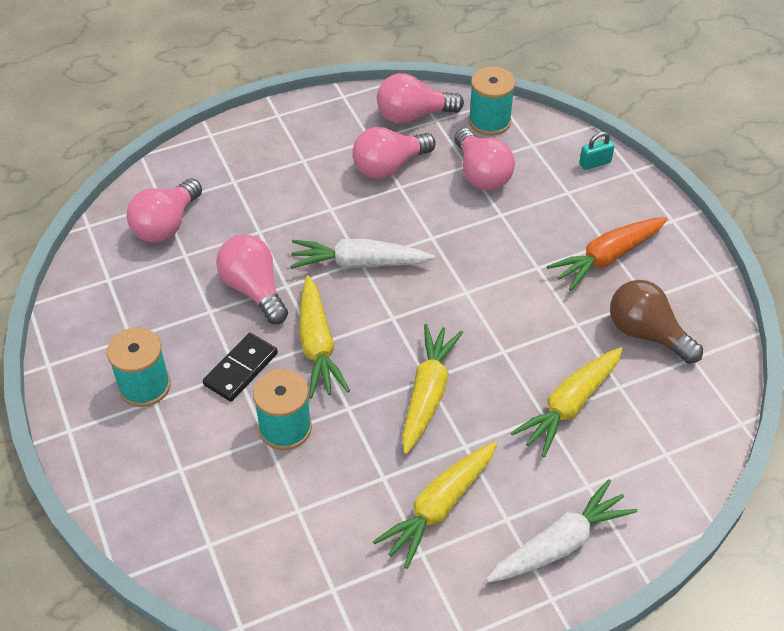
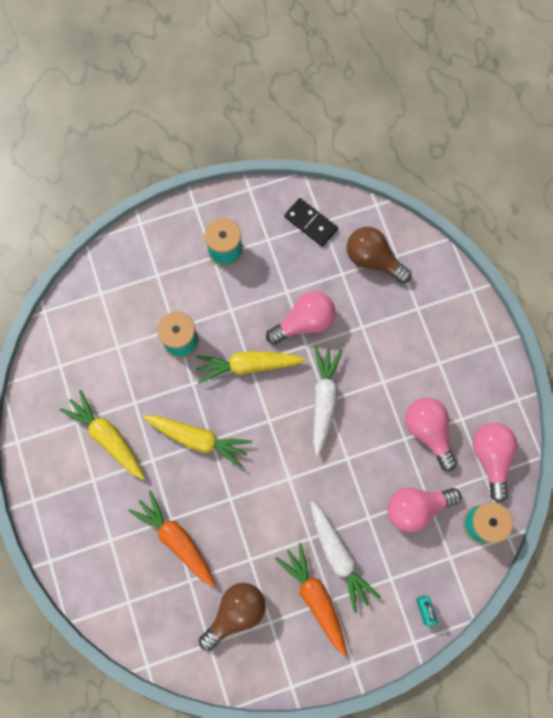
camera: 95 degrees right, 25 degrees up
(166, 225) = (373, 259): pink light bulb -> brown light bulb
(241, 369) = (233, 313): black domino -> black domino (310, 223)
(560, 544) = (70, 512): white carrot -> white carrot (339, 556)
(569, 406) = (176, 539): yellow carrot -> orange carrot

